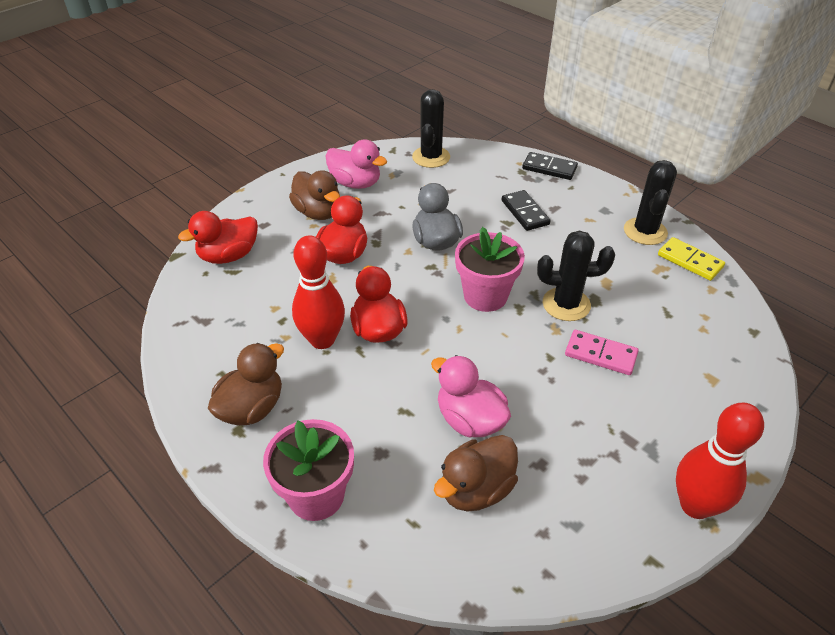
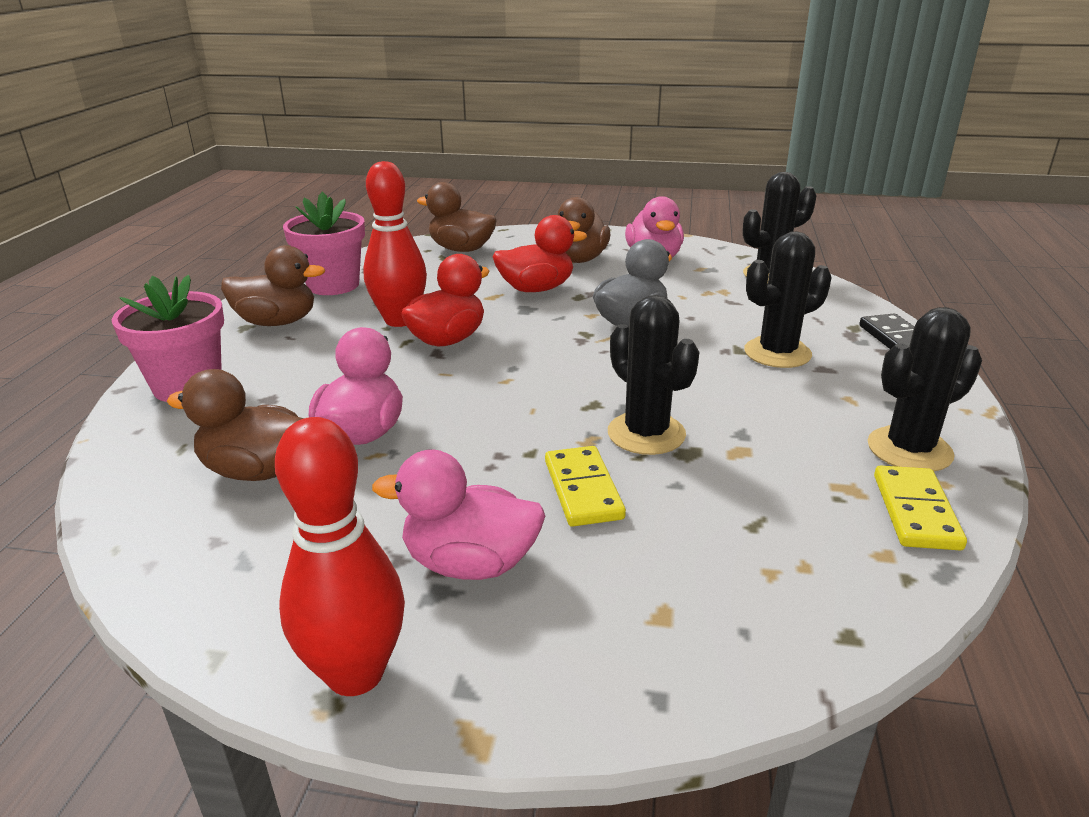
camera: 55 degrees right, 15 degrees down
(228, 256) = (461, 249): red duck -> brown duck
(485, 296) = (582, 377): pink flower pot -> pink flower pot (333, 285)
(524, 212) = (777, 353): black domino -> black cactus
(600, 354) = (583, 489): pink domino -> yellow domino
(636, 427) = (470, 563): none -> pink duck

